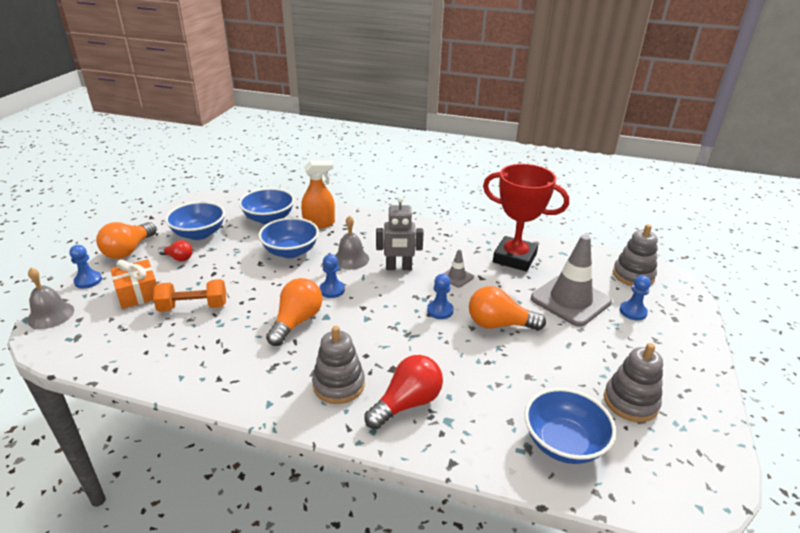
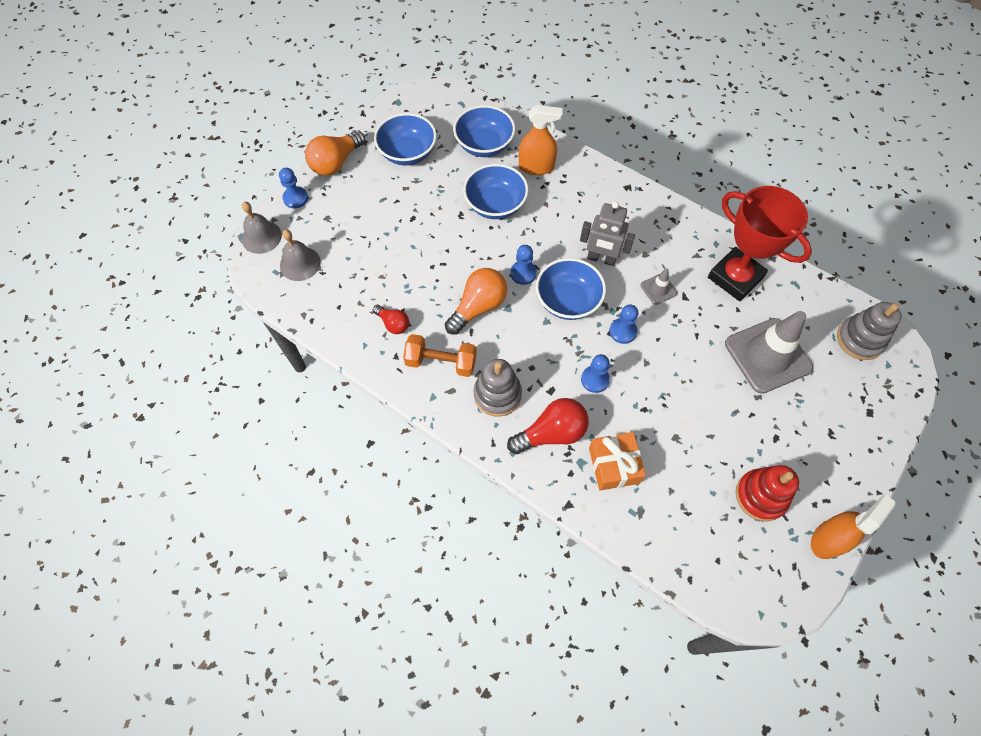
camera: 20 degrees right, 30 degrees up
(138, 293) = (339, 228): orange gift -> orange gift (614, 465)
(178, 258) = (382, 186): red light bulb -> red light bulb (393, 324)
(193, 307) = (387, 261): orange dumbbell -> orange dumbbell (441, 362)
(351, 259) = (555, 232): grey bell -> grey bell (300, 263)
(499, 324) = (675, 366): orange light bulb -> none
(563, 443) = (674, 517): blue bowl -> blue bowl (568, 301)
(630, 402) = (760, 496): grey stacking toy -> red stacking toy
(633, 312) = (828, 390): blue pawn -> blue pawn (595, 379)
(711, 420) = (828, 539): none -> orange spray bottle

